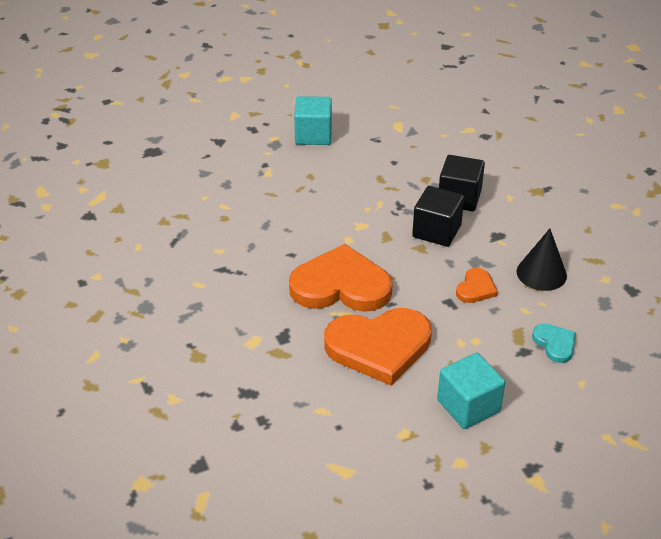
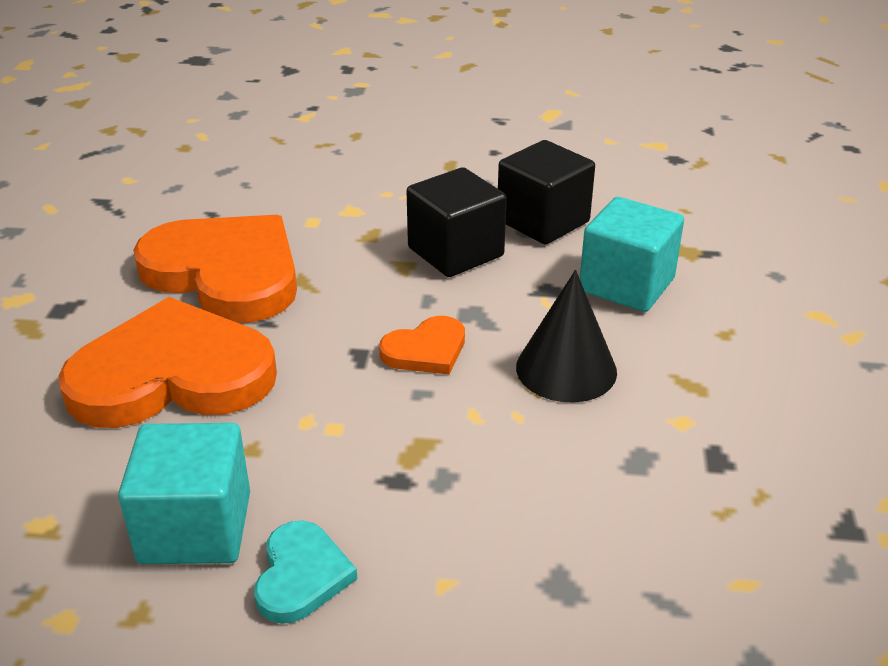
camera: 30 degrees right, 5 degrees down
(313, 135) = (417, 94): turquoise cube -> turquoise cube (626, 285)
(379, 347) = (172, 375): orange heart -> orange heart turned 150 degrees clockwise
(555, 344) = (467, 491): turquoise heart -> turquoise heart (301, 575)

